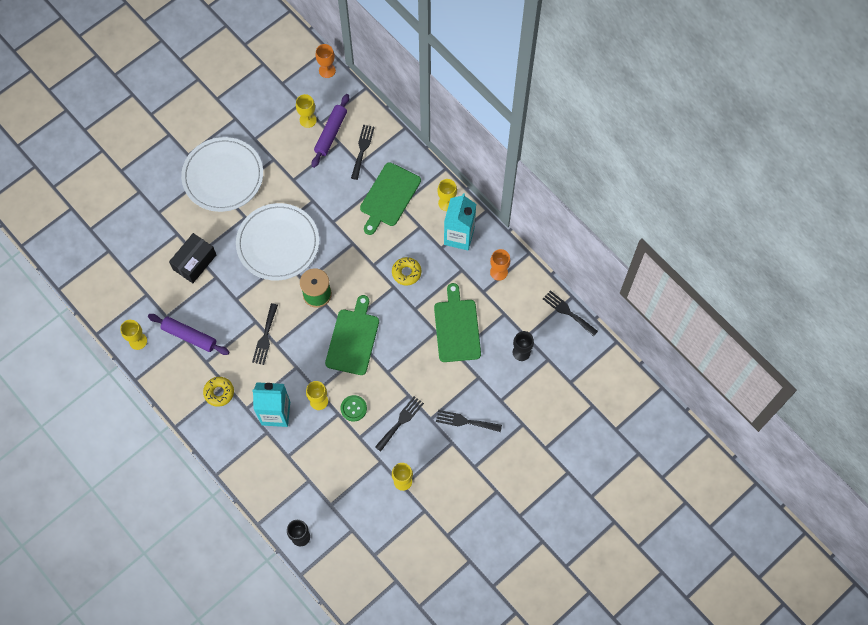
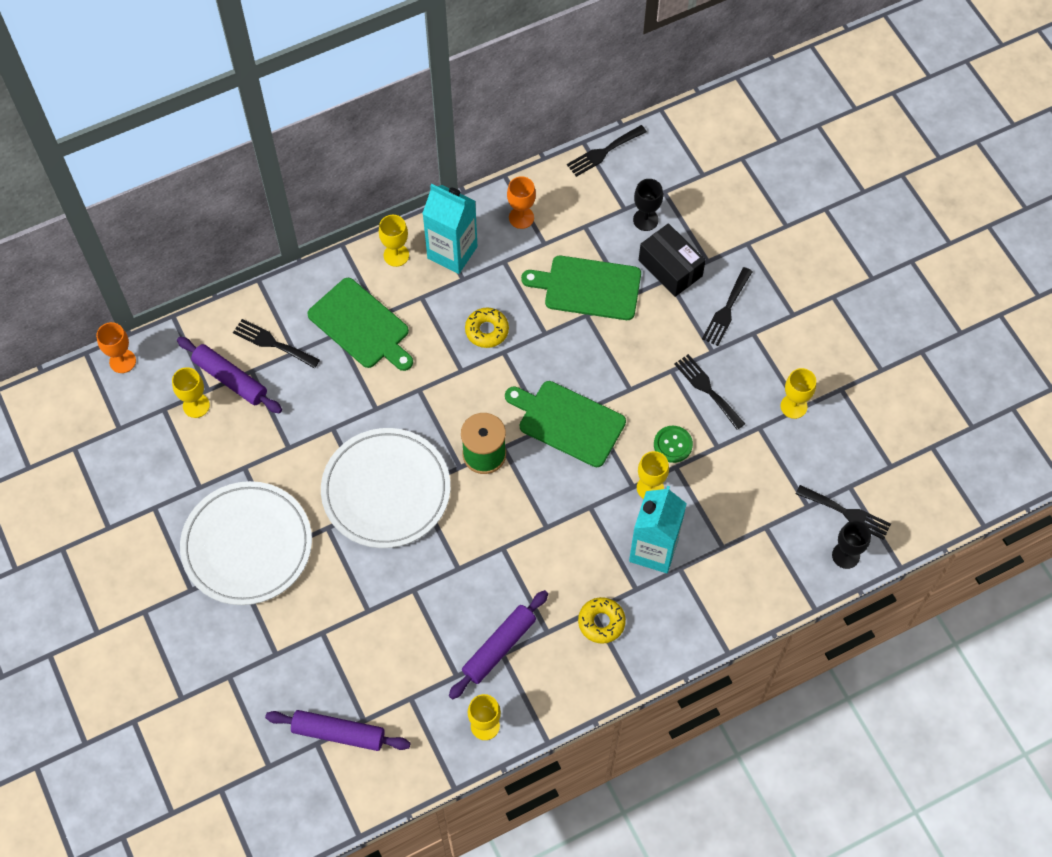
camera: 75 degrees left, 5 degrees down
(117, 261) = (338, 733): none -> purple rolling pin
(194, 262) = (379, 615): black box -> black box (670, 268)
(265, 337) = (531, 539): black fork -> black fork (847, 513)

